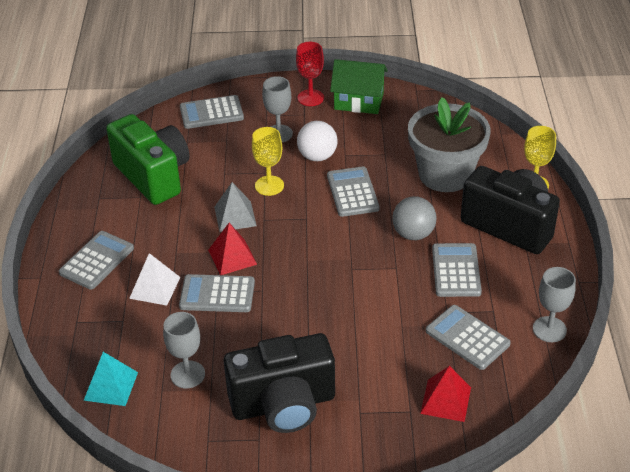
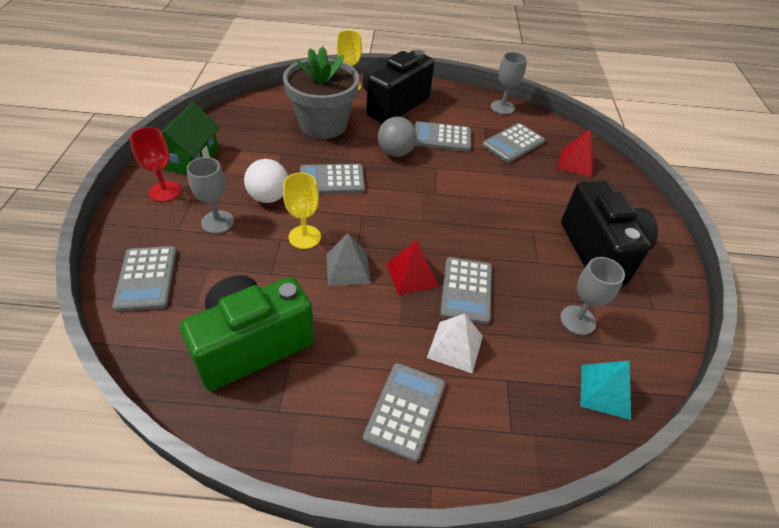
camera: 90 degrees left, 5 degrees up
(97, 261) = (405, 410): grey calculator -> grey calculator turned 75 degrees clockwise

